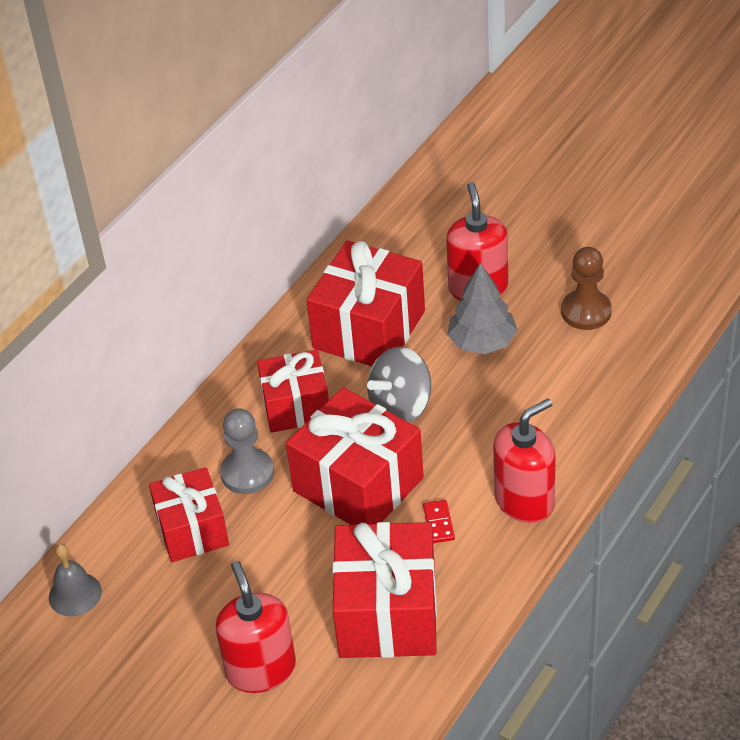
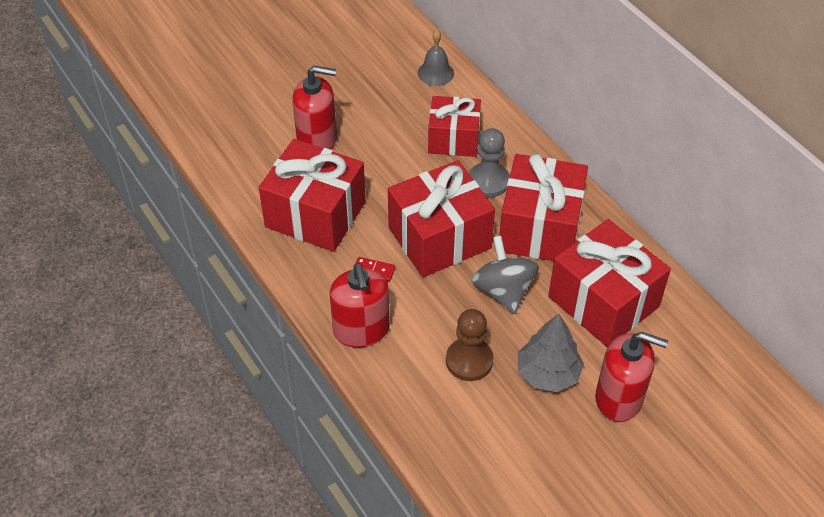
camera: 110 degrees right, 5 degrees up
(296, 406) = (540, 228): red gift -> red gift, size x1.53
(586, 312) = (546, 469): brown pawn -> brown pawn (469, 361)

